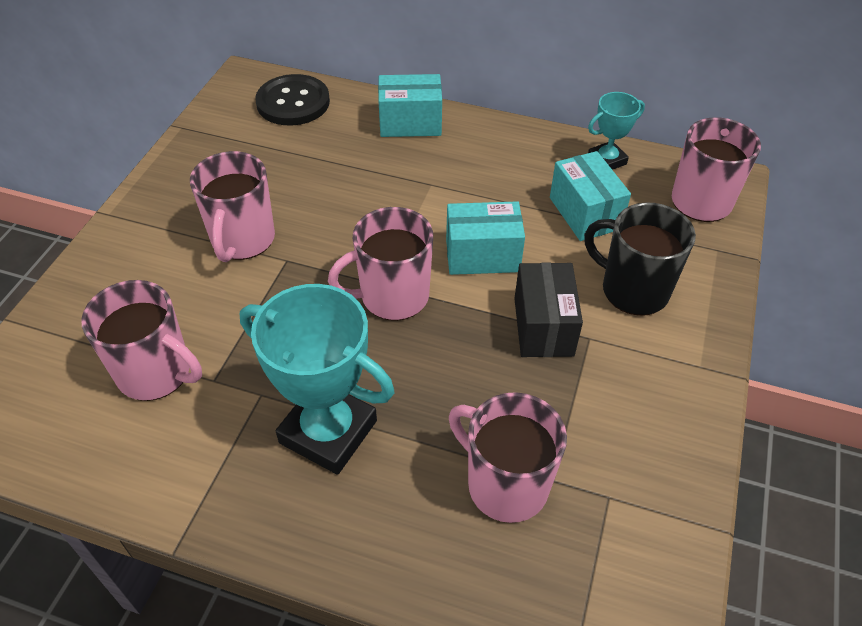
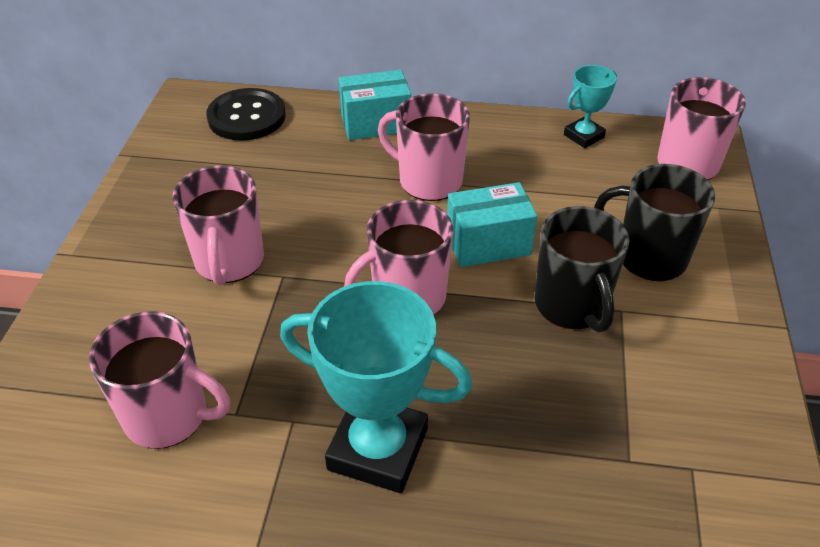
camera: 10 degrees left, 5 degrees down
(505, 484) = (582, 473): pink mug -> pink mug (428, 181)
(543, 326) = (572, 306): black box -> black mug
(584, 213) = (578, 189): turquoise box -> none

